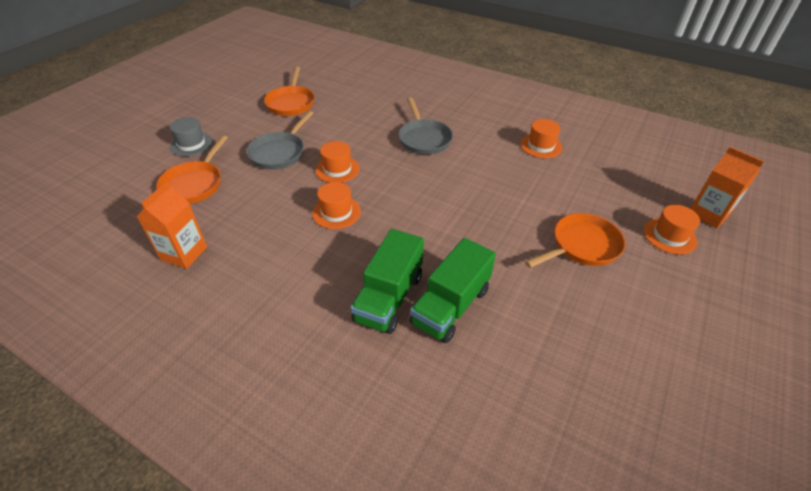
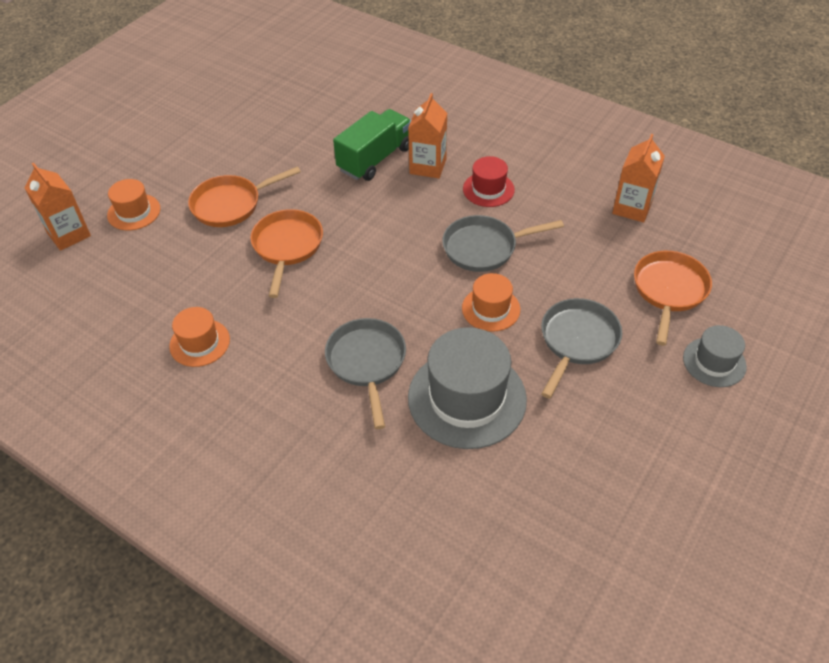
camera: 175 degrees left, 5 degrees up
(291, 103) = (593, 462): orange pan -> orange pan (287, 247)
(324, 270) = (488, 189): none -> red hat
(336, 212) = (484, 248): orange hat -> grey pan
(359, 125) = (467, 398): none -> grey hat
(389, 297) = (428, 166): green truck -> orange carton

